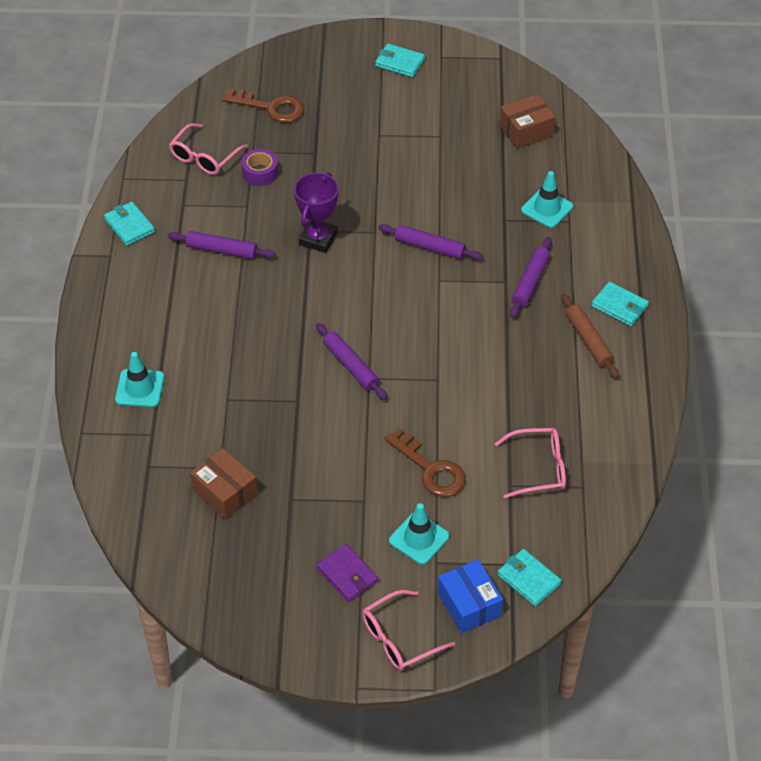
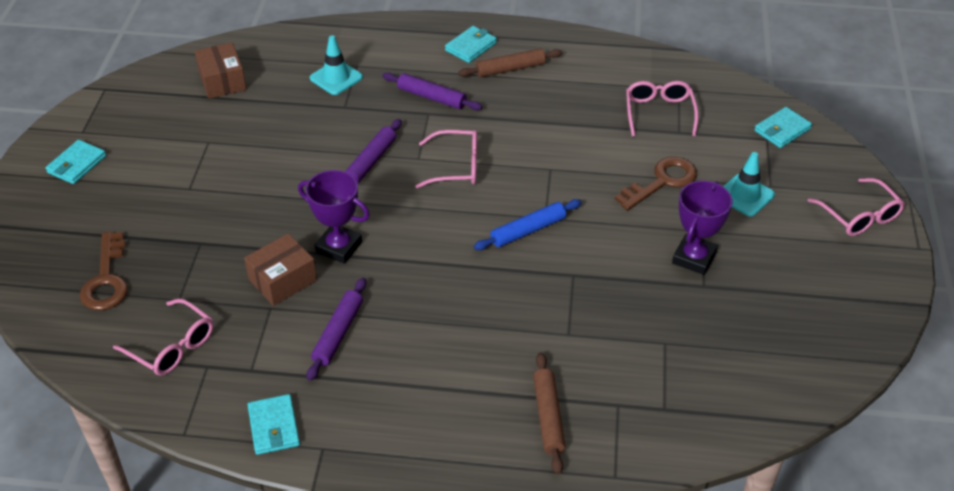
camera: 85 degrees left, 5 degrees down
(129, 226) = (274, 427): turquoise wallet -> turquoise wallet turned 75 degrees counterclockwise
(139, 388) = (548, 416): turquoise traffic cone -> brown rolling pin
(225, 492) = (698, 339): brown box -> brown box (283, 280)
(260, 173) = (217, 293): purple tape -> none
(271, 107) = (106, 279): brown key -> brown key turned 150 degrees clockwise
(326, 492) = (694, 258): none -> purple trophy
(347, 575) = (793, 248): purple wallet -> none
(350, 366) = (528, 230): purple rolling pin -> blue rolling pin
(430, 308) = (455, 167): none -> pink glasses
(469, 604) = (814, 168): blue box -> none

